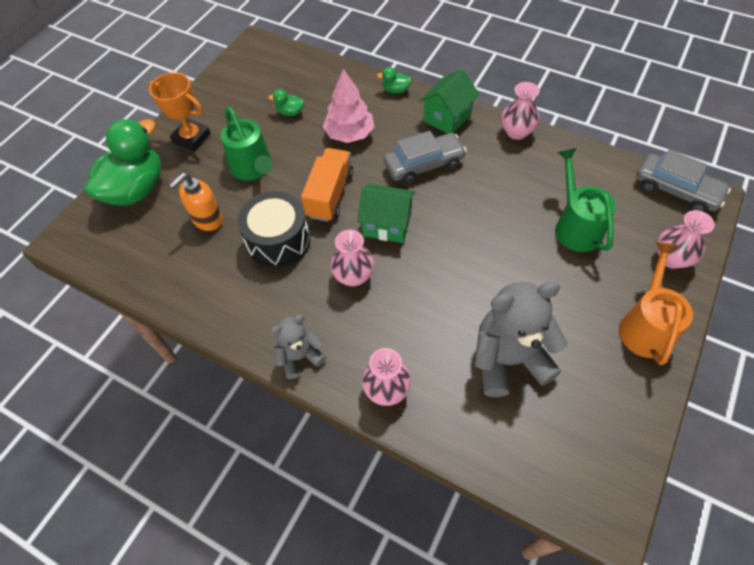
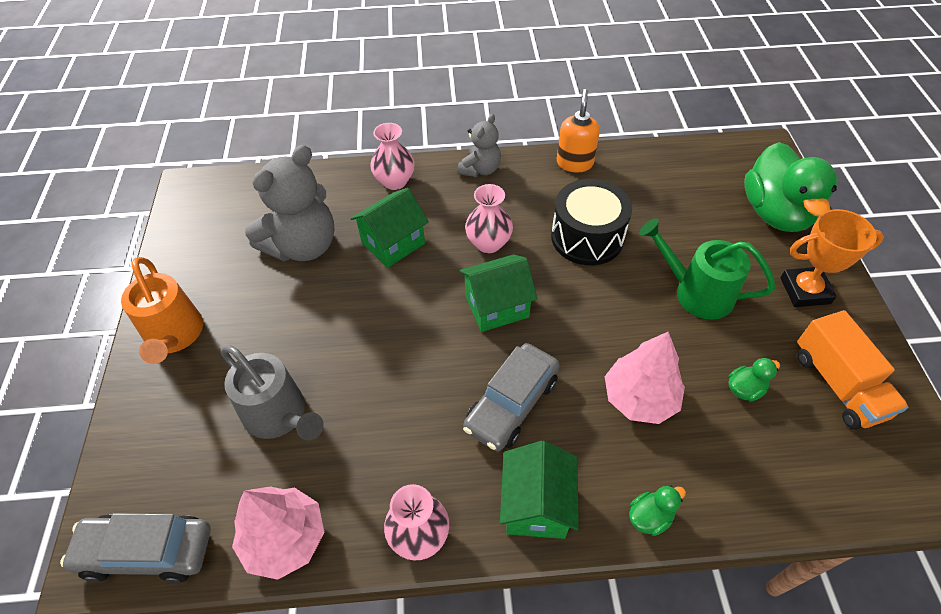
camera: 145 degrees right, 5 degrees down
(207, 220) = (674, 222): orange soap dispenser -> orange soap dispenser (574, 163)
(330, 194) = (585, 307): orange truck -> orange truck (838, 384)
(429, 318) = (393, 243): none -> green house
(575, 226) = (279, 415): green watering can -> grey watering can
(592, 161) = (285, 539): none -> pink tree
(671, 258) = (149, 431): pink vase -> none

